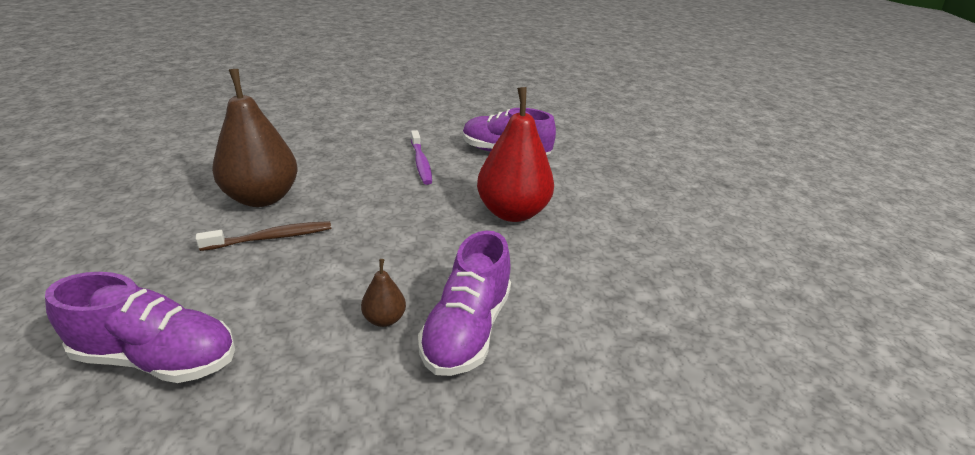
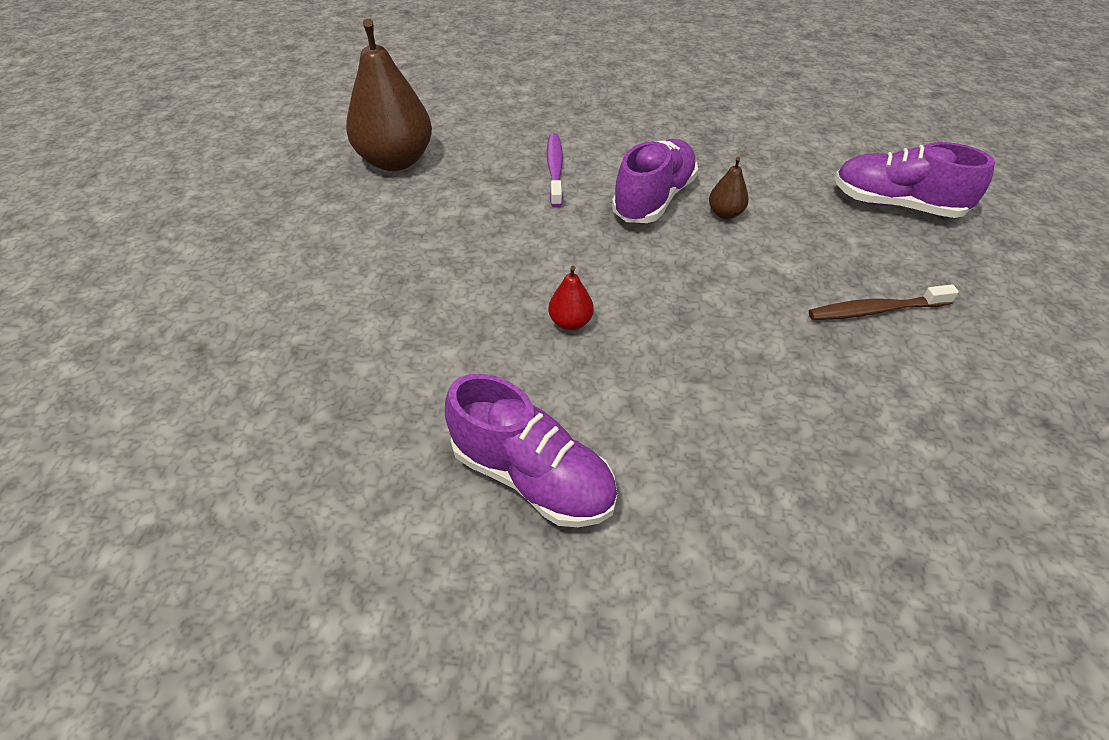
camera: 165 degrees left, 15 degrees up
(262, 198) = (931, 384): brown pear -> brown pear (395, 161)
(421, 162) = (700, 455): purple toothbrush -> purple toothbrush (555, 170)
(512, 212) = (570, 322): red pear -> red pear, size x0.43

